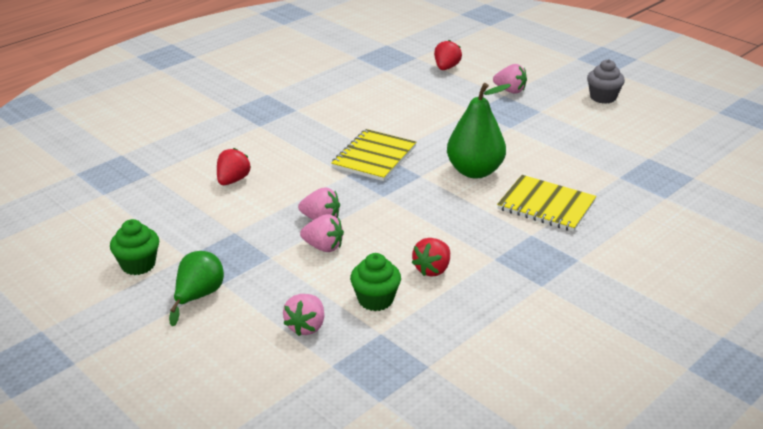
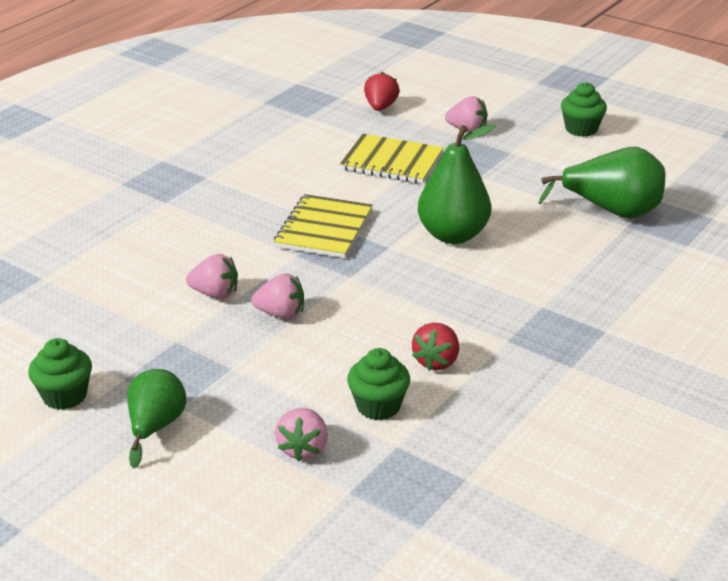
camera: 10 degrees left, 0 degrees up
(233, 180) = (153, 275): red strawberry -> none
(323, 247) = (294, 348): pink strawberry -> pink strawberry (215, 294)
(546, 205) = (550, 269): yellow notebook -> yellow notebook (391, 162)
(603, 97) = (581, 129): grey cupcake -> green cupcake
(610, 164) = (612, 211): none -> green pear

